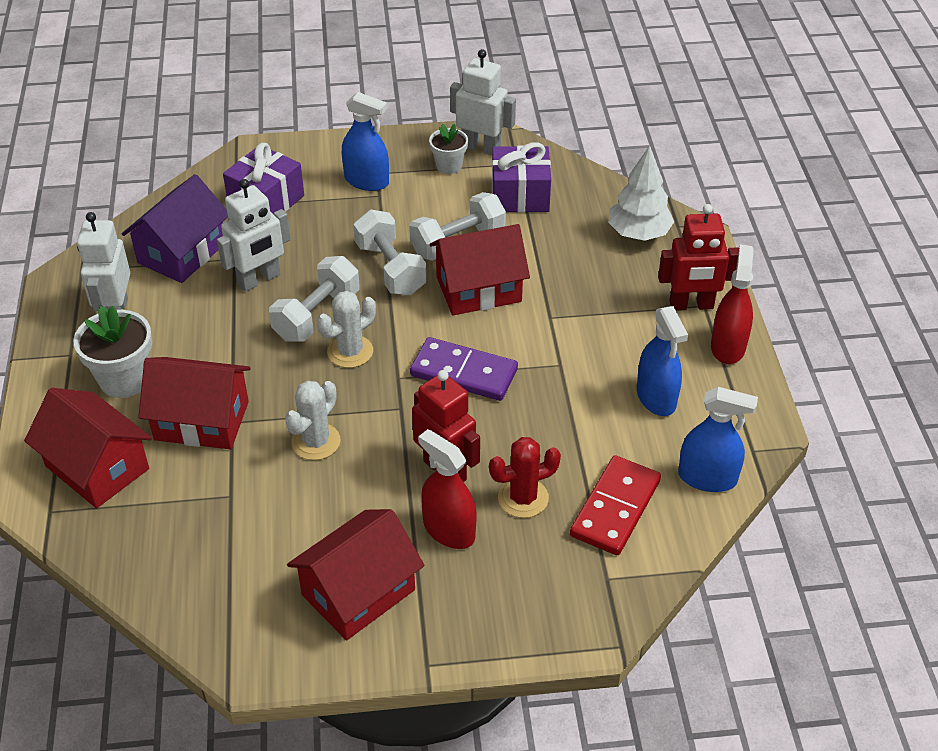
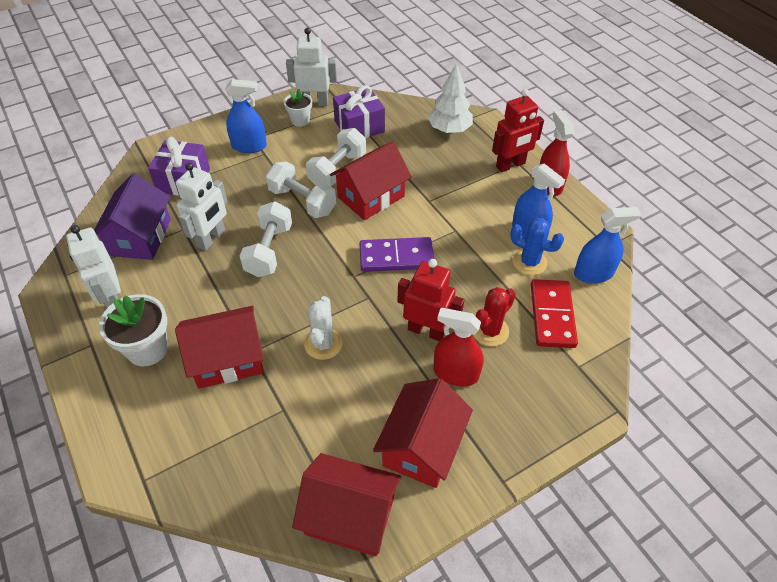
camera: 25 degrees left, 5 degrees up
(97, 467) = (164, 428): red house -> red house (349, 516)
(350, 351) = (309, 269): white cactus -> none
(630, 435) = (529, 262): none -> blue cactus

